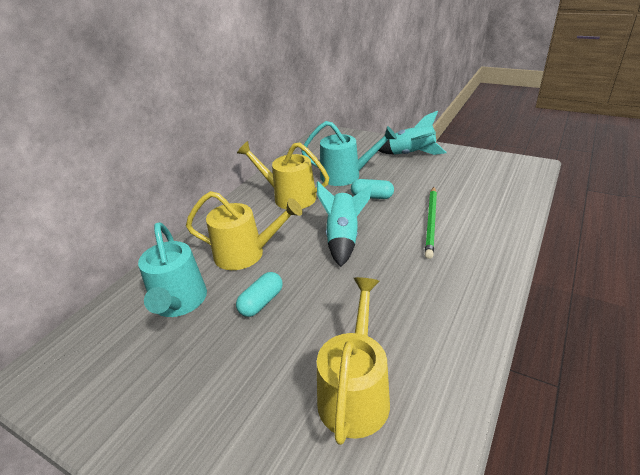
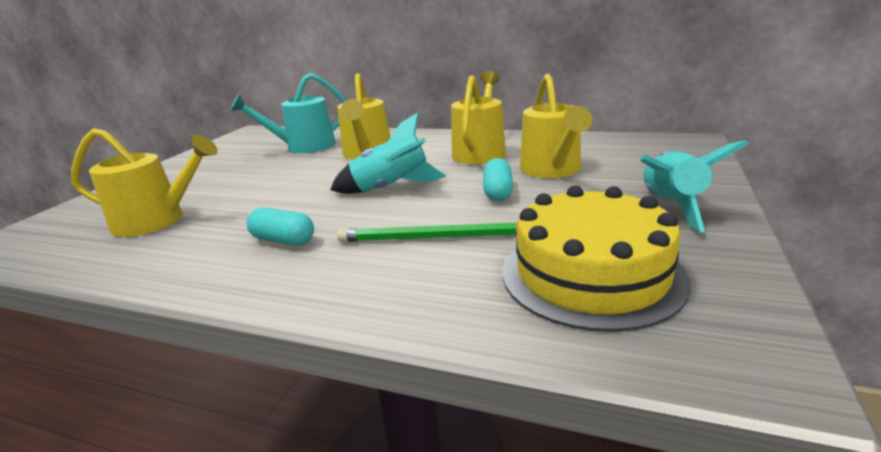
camera: 80 degrees right, 10 degrees down
(261, 302) = (292, 171): turquoise capsule -> turquoise capsule (283, 240)
(345, 175) = (552, 170): turquoise watering can -> yellow watering can
(475, 183) = (591, 274): none -> yellow cake

